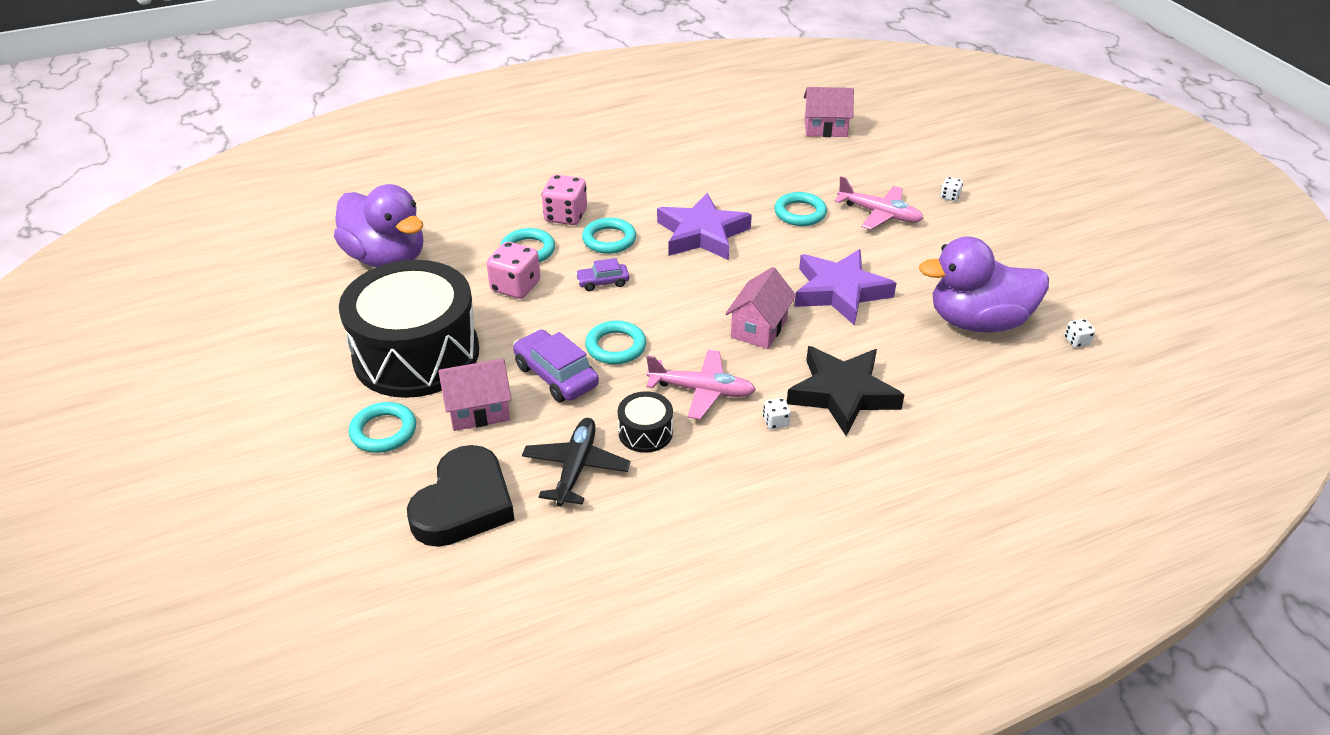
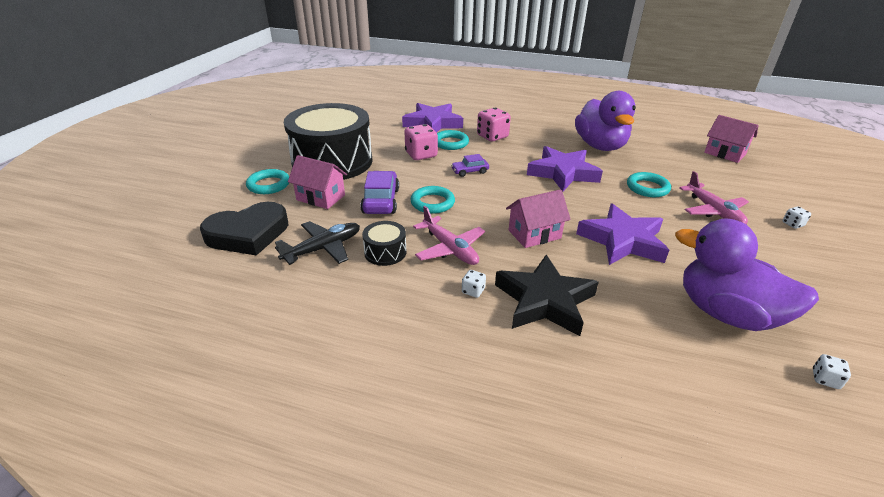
camera: 40 degrees right, 5 degrees down
(387, 258) = (380, 121): purple duck -> purple duck (600, 146)
(464, 229) = (433, 123): none -> purple star
(603, 282) = (470, 171): purple car -> purple car turned 45 degrees counterclockwise
(609, 240) = (501, 155): turquoise ring -> none

